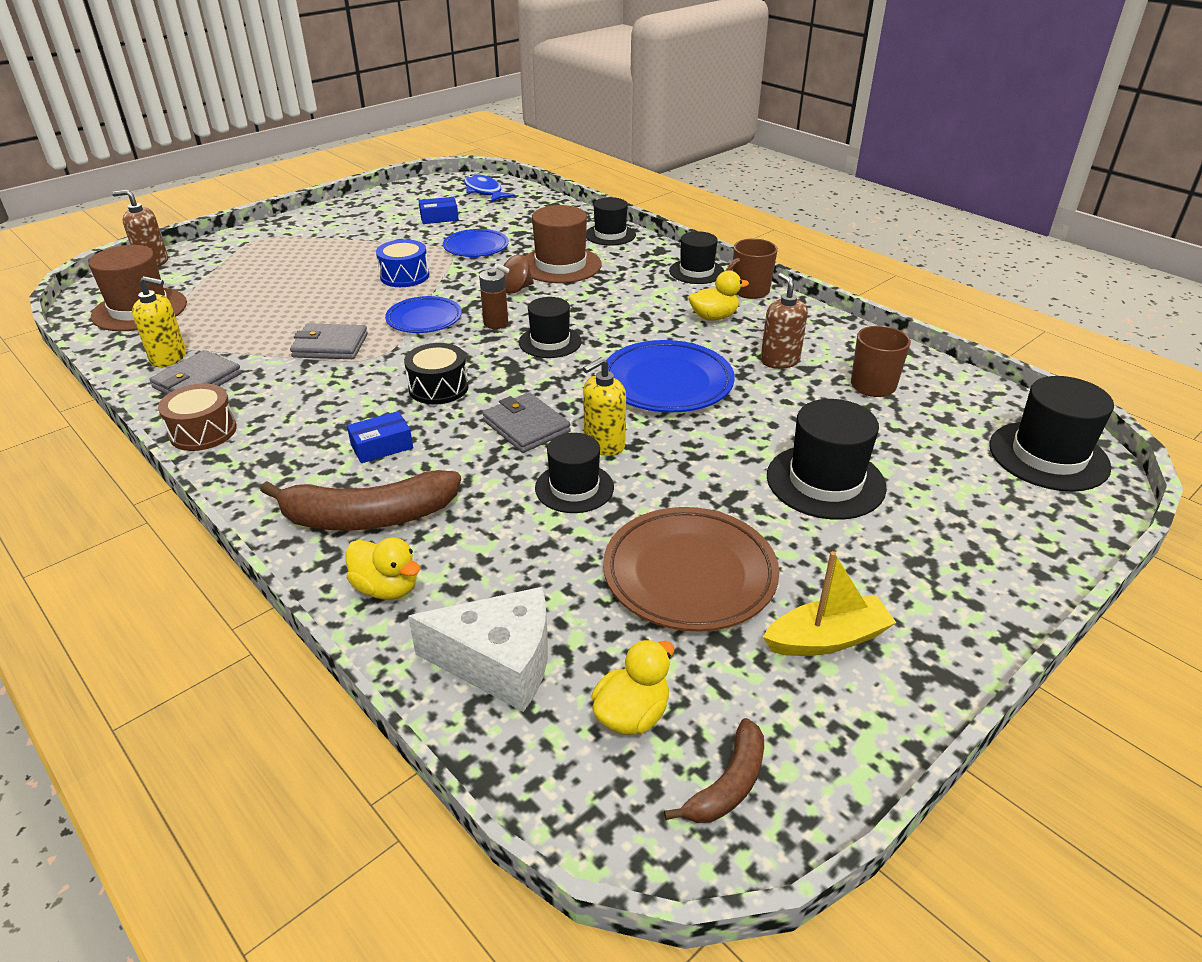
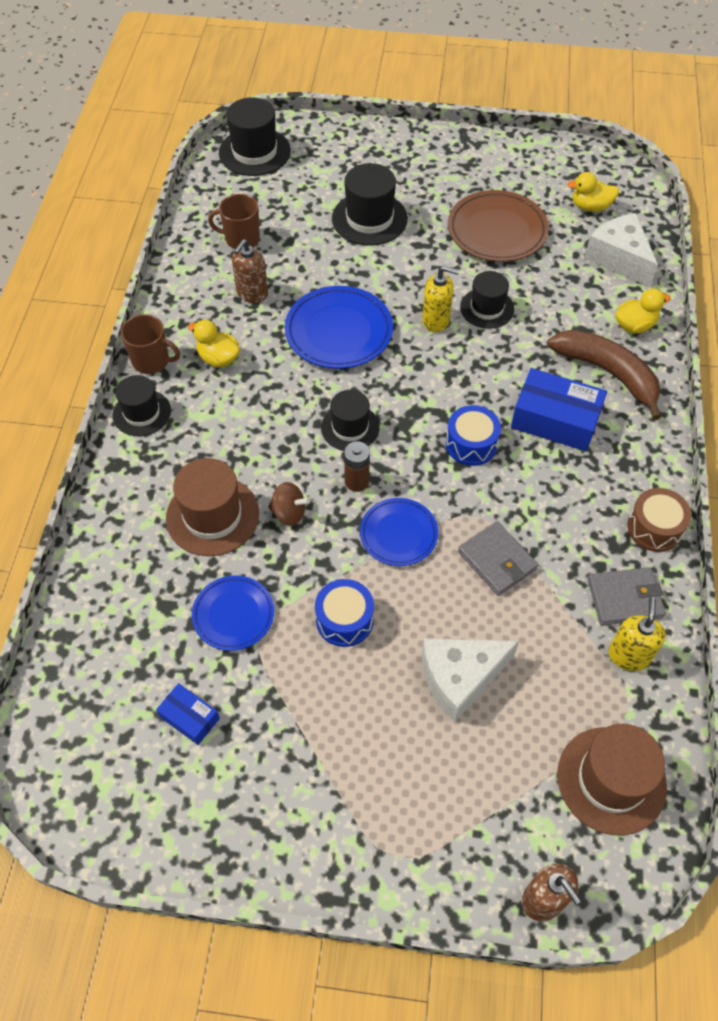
camera: 130 degrees left, 20 degrees up
(169, 358) = (629, 655): yellow soap dispenser -> yellow soap dispenser turned 45 degrees clockwise
(293, 294) = (460, 678): none -> white cheese
(382, 446) = (555, 420): blue box -> blue box, size x1.86
(387, 588) = (634, 325): yellow duck -> yellow duck turned 75 degrees clockwise
(438, 388) = (471, 444): black drum -> blue drum
(484, 191) = (74, 741): blue fish -> none
(526, 426) = (459, 367): grey wallet -> none
(610, 235) = (109, 525): black hat -> none
(728, 784) = (585, 169): brown banana -> none
(827, 639) = (484, 174): yellow boat -> none

